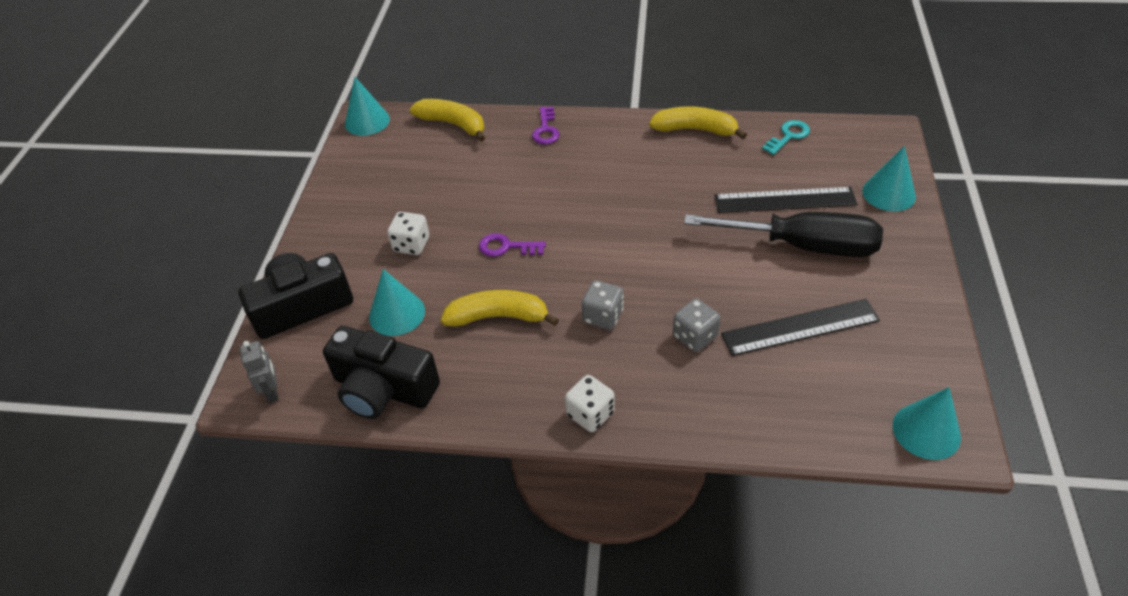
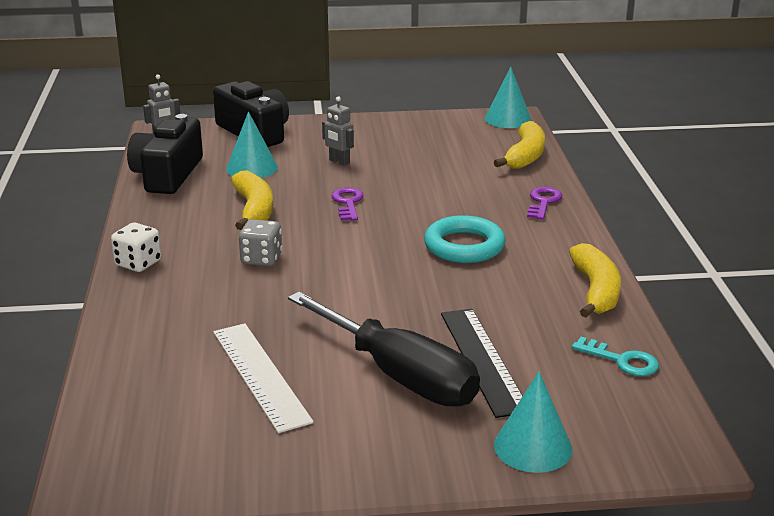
camera: 75 degrees right, 20 degrees down
(411, 245) = (339, 162): white dice -> grey robot
(546, 129) = (543, 202): purple key -> purple key turned 120 degrees clockwise
(610, 185) = (464, 246): none -> turquoise ring
(694, 336) = (239, 310): grey dice -> none
(800, 327) = (260, 375): black ruler -> white ruler
(803, 246) = (399, 376): black screwdriver -> black screwdriver turned 45 degrees counterclockwise
(926, 431) = (106, 464): turquoise cone -> none

